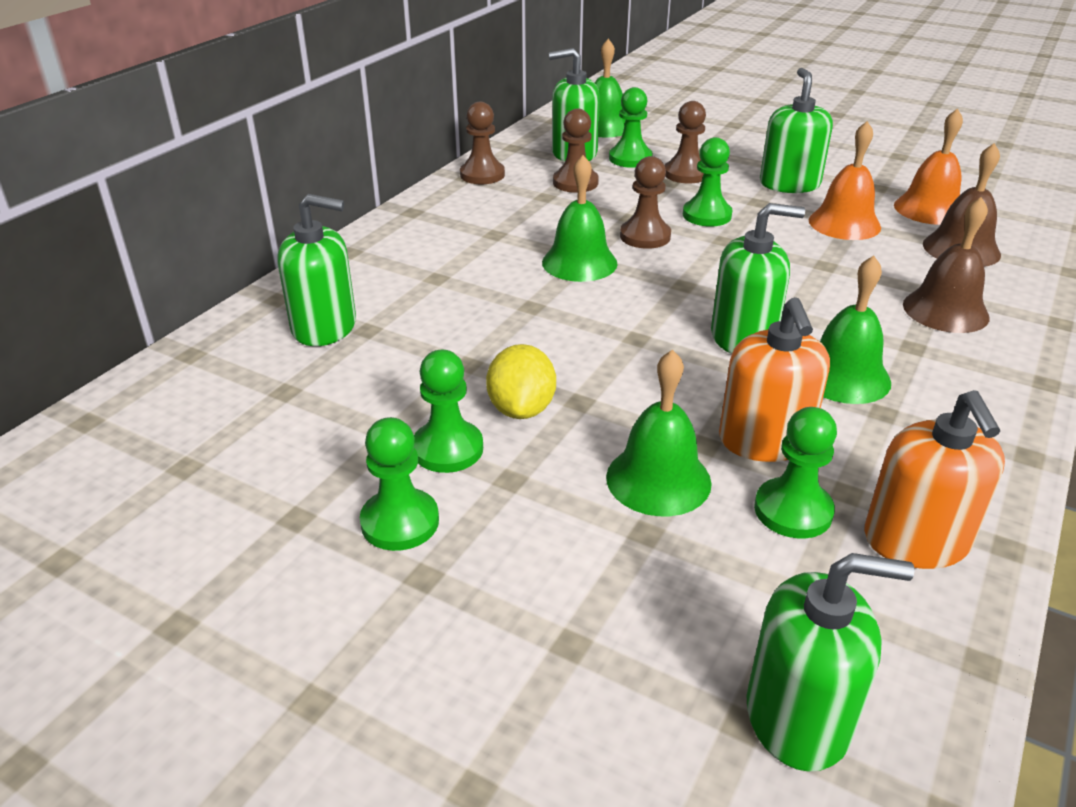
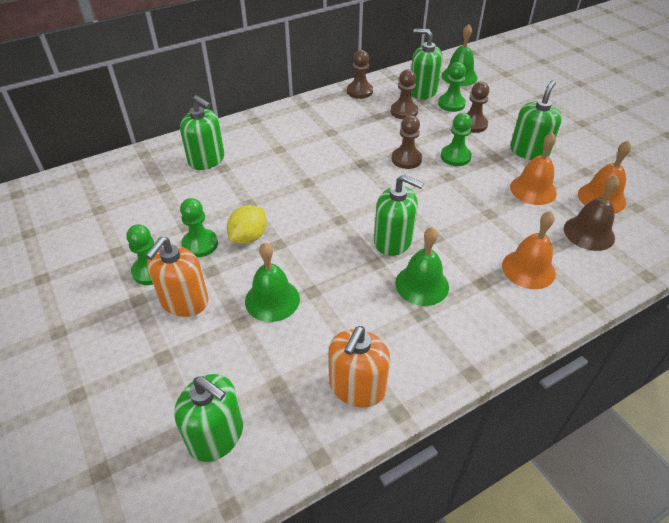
camera: 30 degrees right, 10 degrees up
(579, 262) = (355, 164): green bell -> none
(765, 440) = (342, 302): orange soap dispenser -> orange soap dispenser (184, 301)
(793, 511) = (316, 344): green pawn -> none
(945, 310) = (528, 269): brown bell -> orange bell

